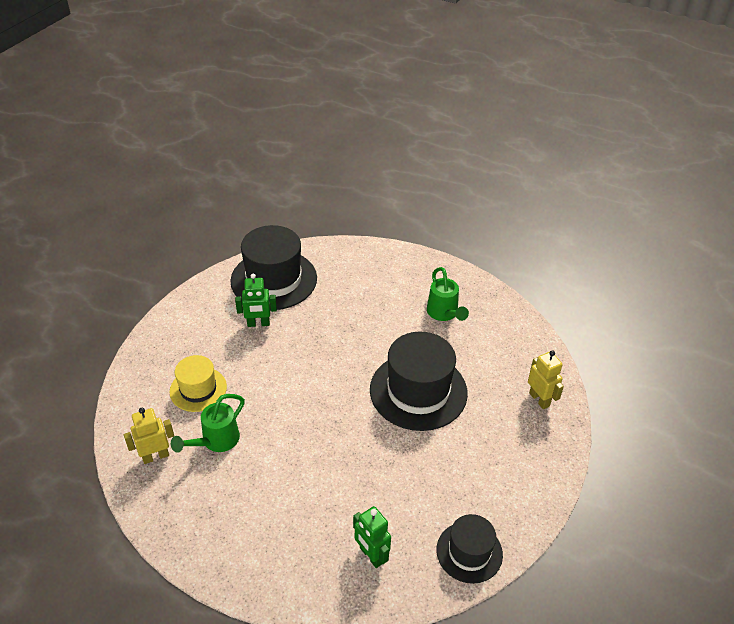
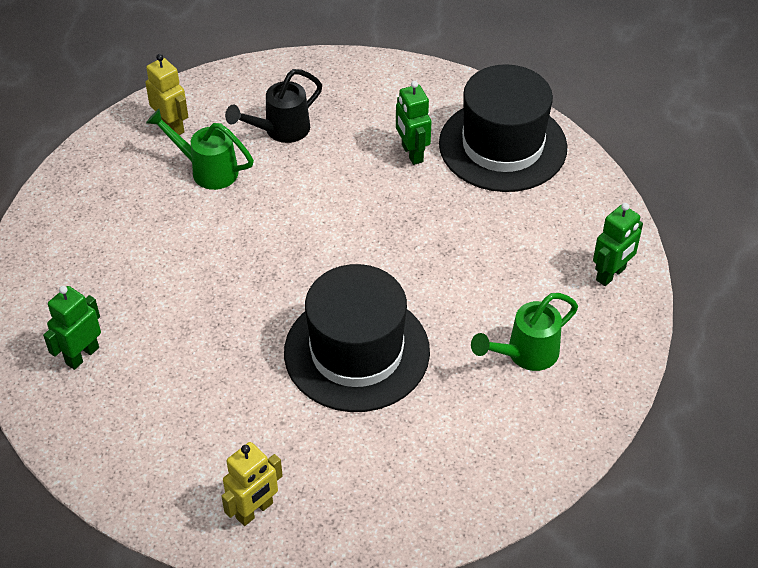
camera: 75 degrees right, 5 degrees up
(198, 389) = (280, 131): yellow hat -> black watering can
(397, 263) = (611, 274): none -> green robot
(469, 552) = (106, 457): black hat -> none
(539, 399) = (394, 507): yellow robot -> yellow robot (254, 511)

